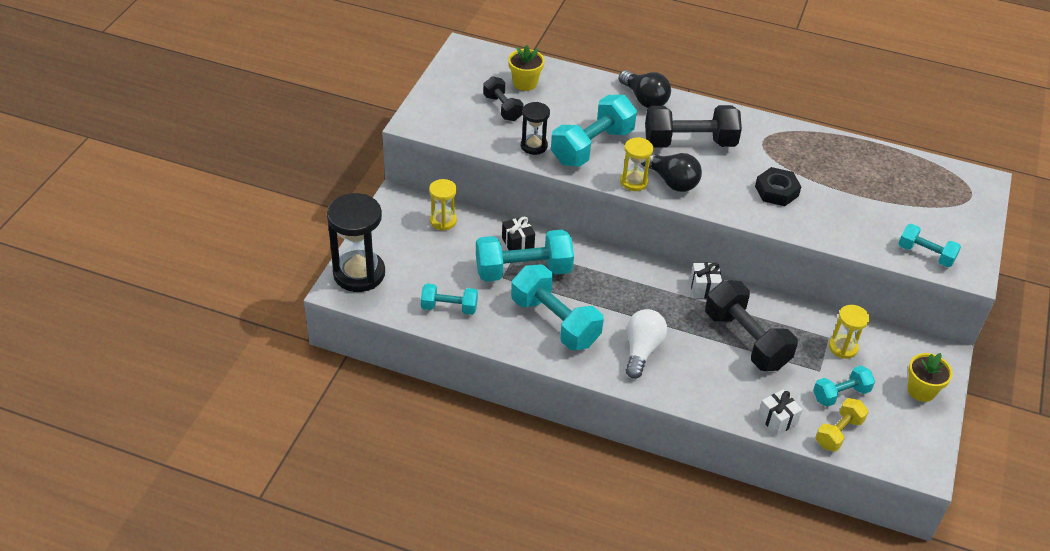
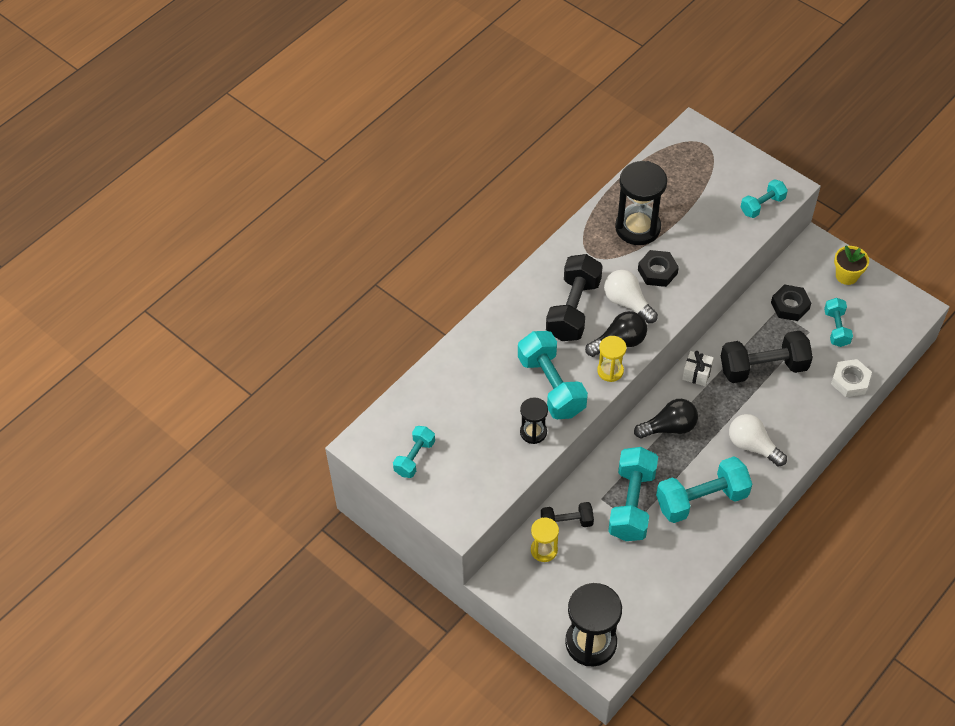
camera: 65 degrees left, 10 degrees up
(449, 307) = (659, 578): turquoise dumbbell -> turquoise dumbbell (414, 458)
(502, 108) = (468, 440): black dumbbell -> black dumbbell (566, 522)
(518, 243) = (595, 497): black gift -> none
(525, 83) = (437, 409): yellow flower pot -> none
(644, 99) = (499, 321): black light bulb -> black light bulb (669, 427)
(723, 177) = (627, 303): none -> white light bulb
(777, 420) = (850, 381): white gift -> white nut
(821, 166) = (637, 228): none -> black hourglass
(838, 432) = (872, 346): yellow dumbbell -> none
(843, 347) = (790, 306): yellow hourglass -> black nut

